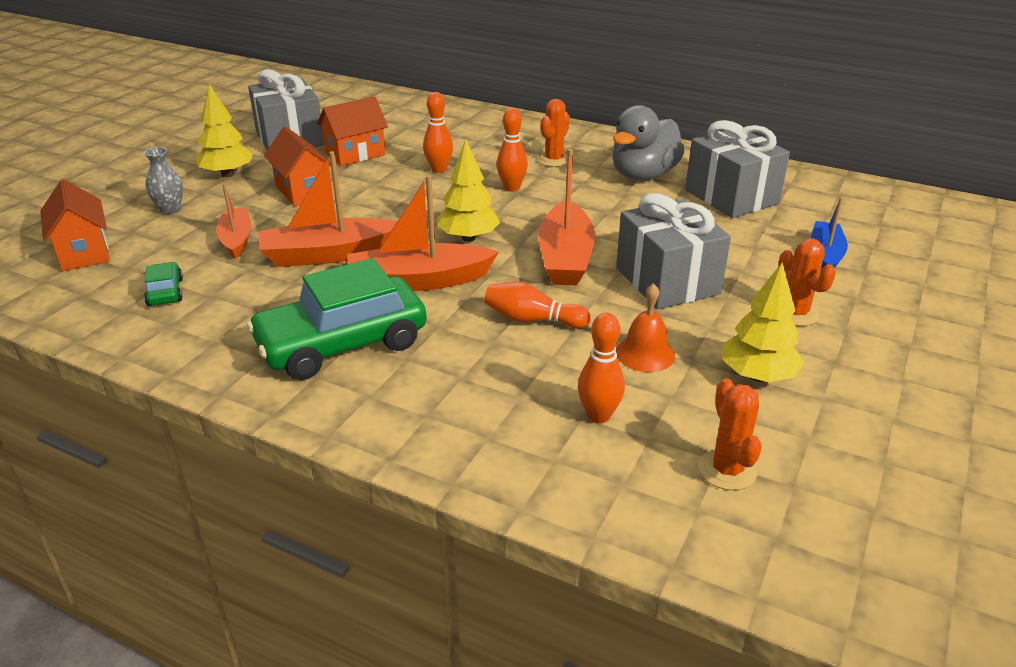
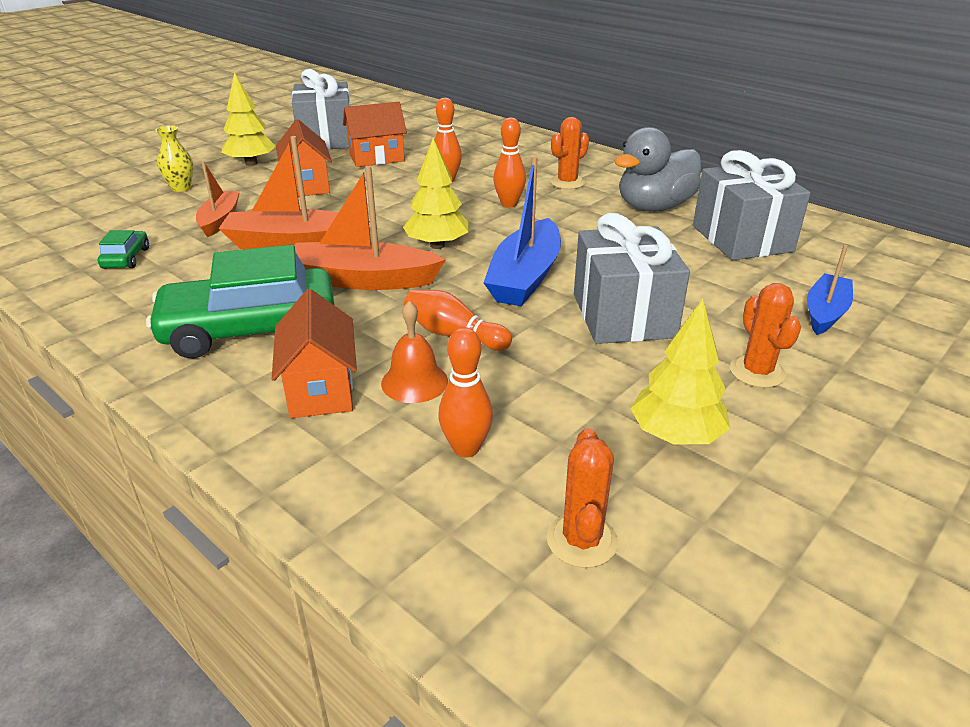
camera: 15 degrees right, 0 degrees up
(84, 252) = (84, 215): orange house -> orange house (321, 389)
(170, 210) = (181, 188): grey vase -> yellow vase
(565, 258) = (525, 277): orange boat -> blue boat
(645, 353) = (556, 389): orange bell -> orange bell (414, 382)

